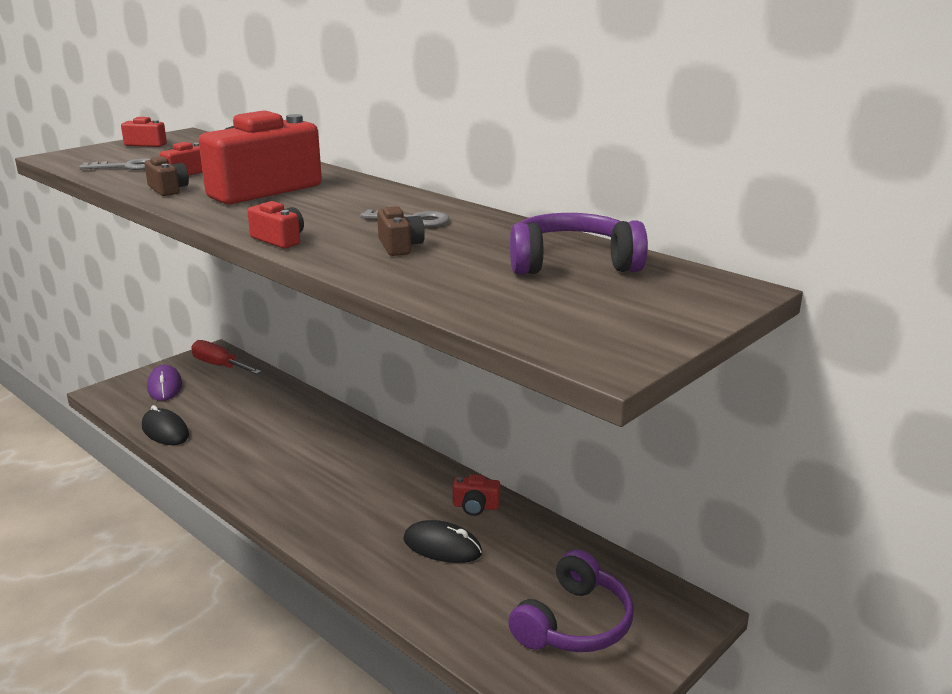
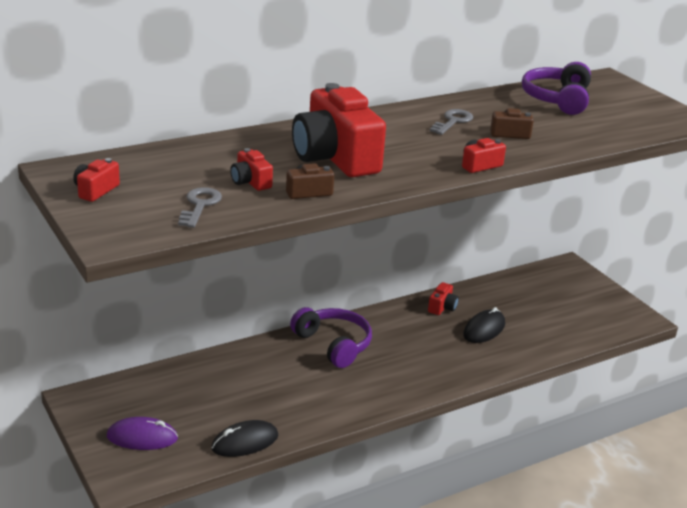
camera: 75 degrees left, 5 degrees up
(219, 366) = (117, 397): red screwdriver -> none
(574, 623) = (570, 302): purple headphones -> purple headphones (333, 344)

